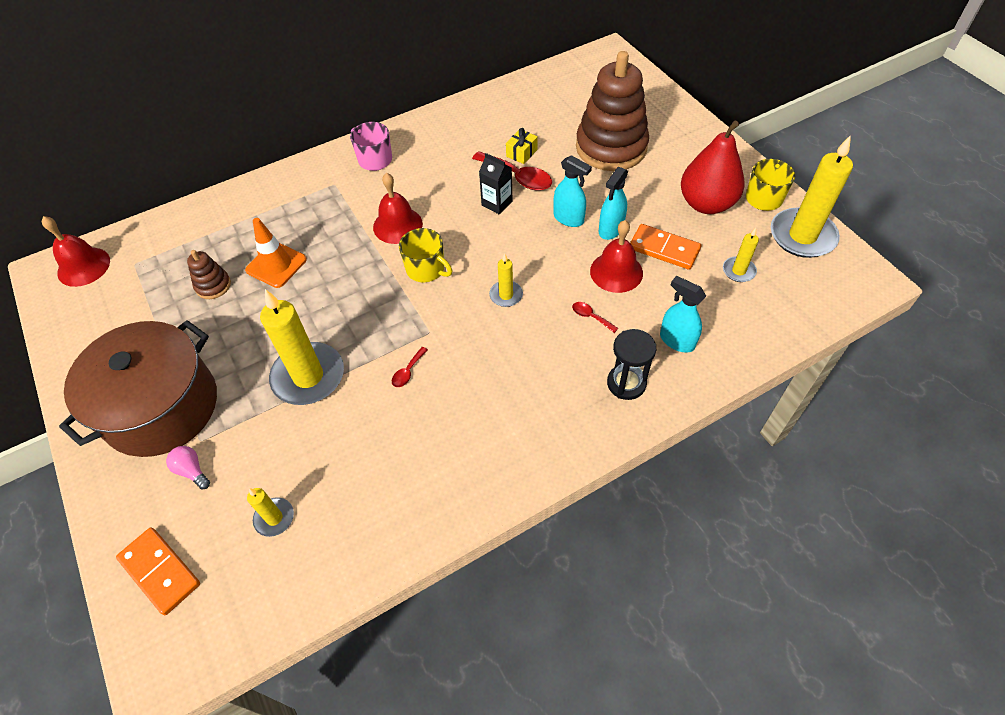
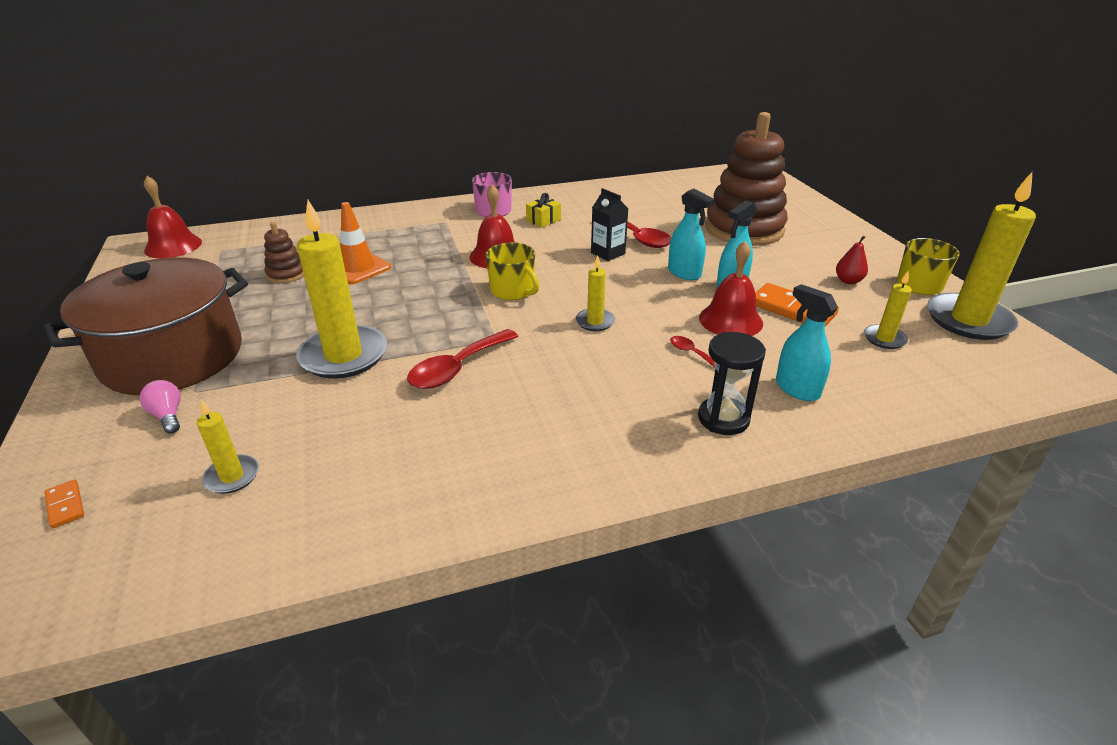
camera: 10 degrees right, 20 degrees down
(160, 571) = (65, 505): orange domino -> orange domino, size x0.50
(408, 372) = (457, 368): red spoon -> red spoon, size x2.05
(521, 153) = (645, 223): yellow gift -> yellow gift (543, 220)
(706, 204) = (848, 281): red pear -> red pear, size x0.43

